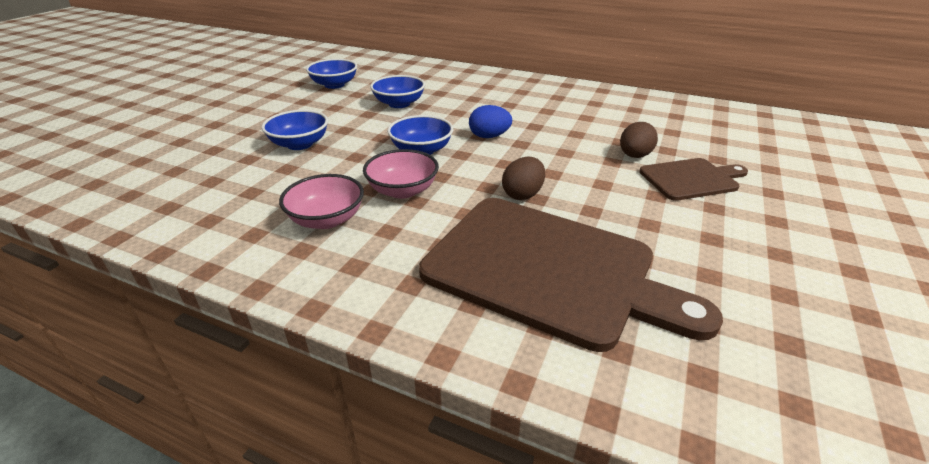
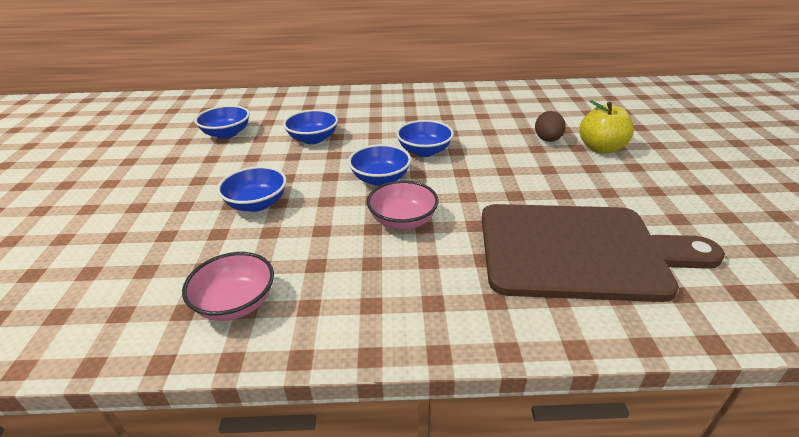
camera: 25 degrees left, 0 degrees up
(327, 219) = (364, 269): pink bowl -> pink bowl (236, 303)
(489, 136) = (424, 151): blue egg -> blue bowl
(522, 194) = (501, 195): brown egg -> none
(691, 179) = (601, 148): brown cutting board -> yellow apple

